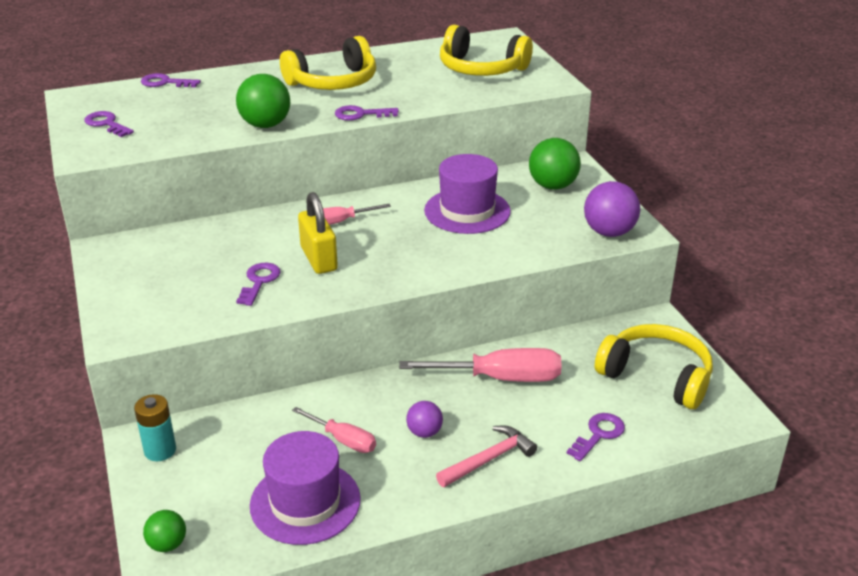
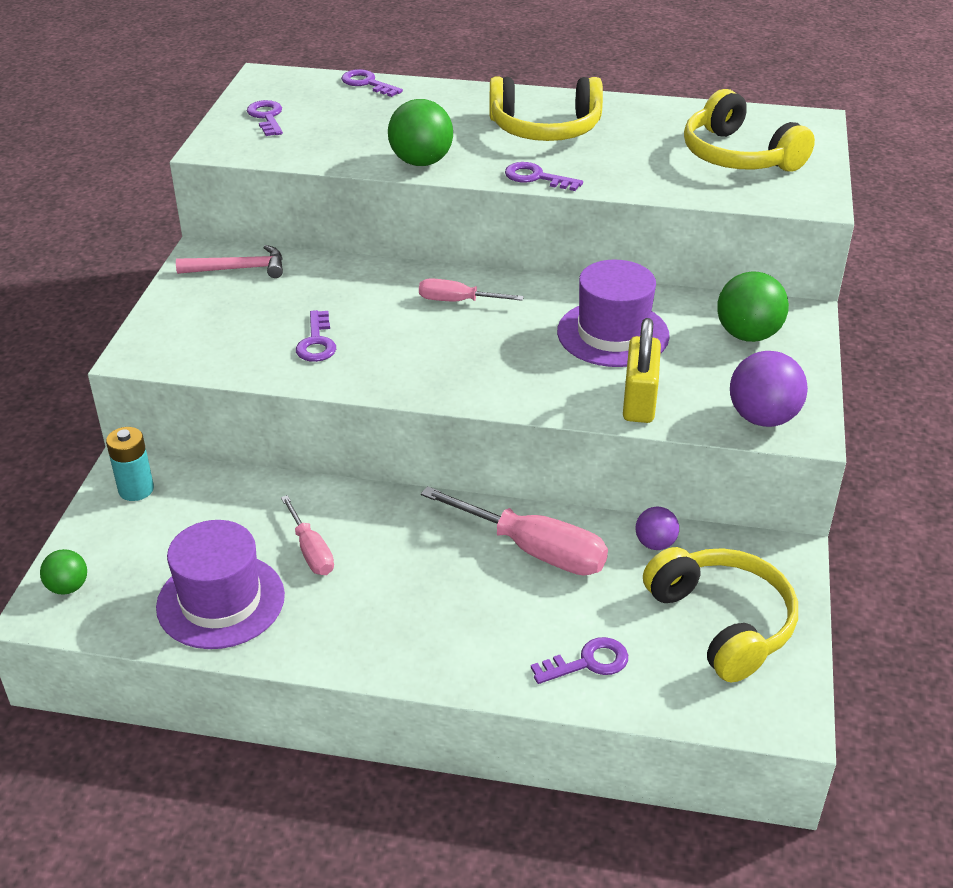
camera: 30 degrees right, 5 degrees up
(259, 281) = (316, 342): purple key -> purple key turned 135 degrees clockwise
(319, 259) = (398, 337): yellow padlock -> yellow padlock (639, 401)
(424, 432) = (399, 577): purple ball -> purple ball (655, 543)
(489, 459) = (441, 637): pink hammer -> pink hammer (239, 269)

